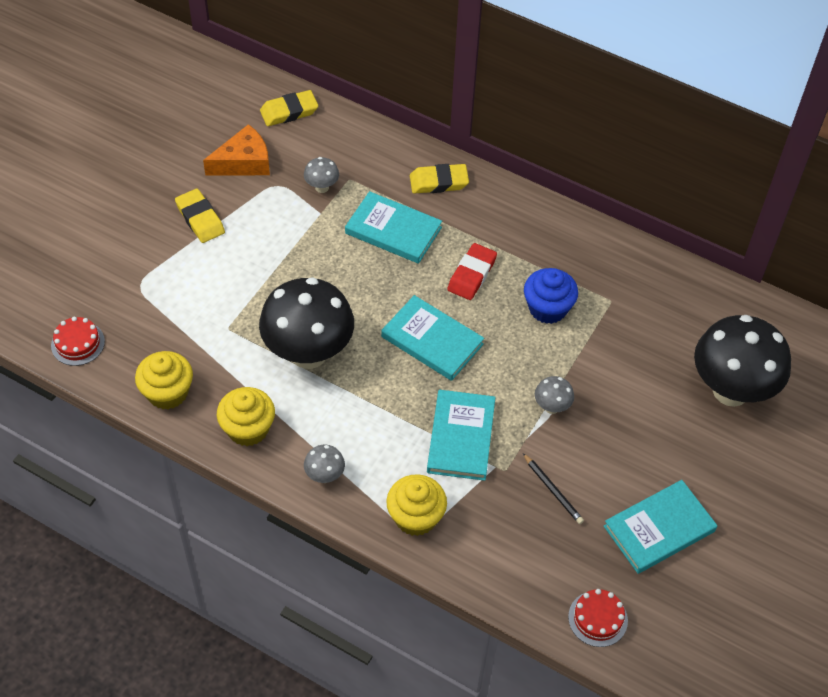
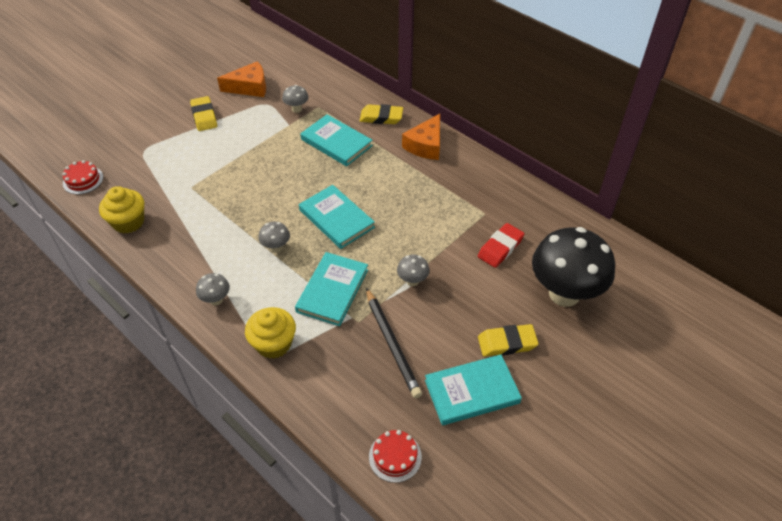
camera: 15 degrees right, 5 degrees down
(248, 429) = (174, 256): yellow cupcake -> none
(289, 111) = (293, 62): yellow eraser -> yellow eraser (507, 343)
(308, 353) = (241, 213): black mushroom -> none
(371, 393) = (276, 247): none -> grey mushroom
(472, 274) = (383, 179): red eraser -> red eraser (500, 248)
(509, 215) = (425, 145): none -> orange cheese
(547, 308) = (433, 211): blue cupcake -> none
(552, 490) = (392, 344): black pencil -> black pencil, size x1.71

